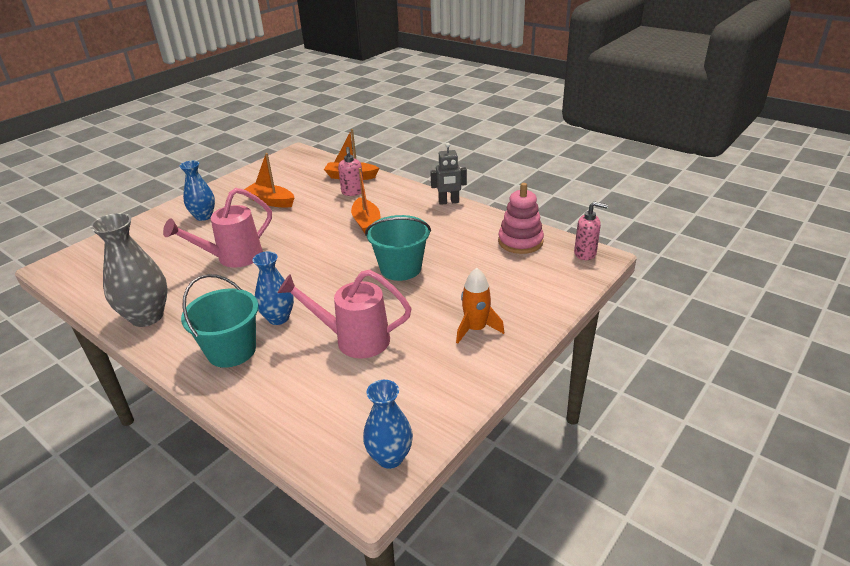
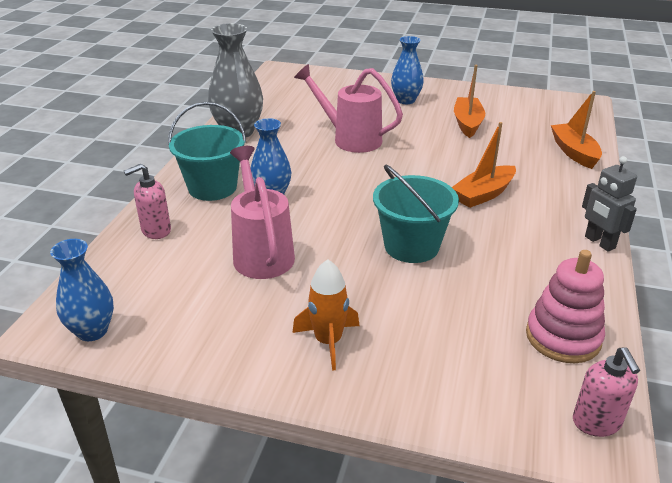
camera: 65 degrees right, 0 degrees up
(352, 192) = (540, 164): pink soap dispenser -> pink soap dispenser (156, 231)

